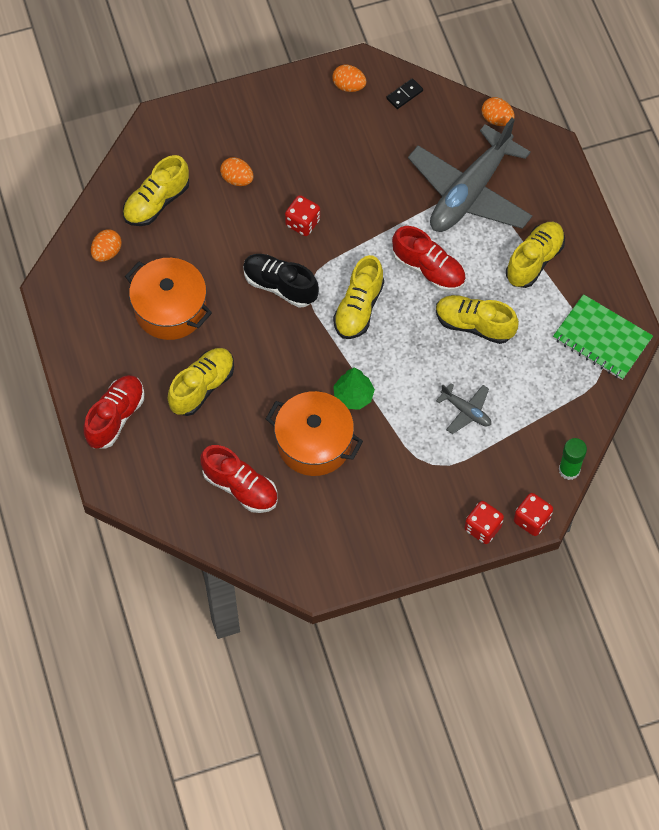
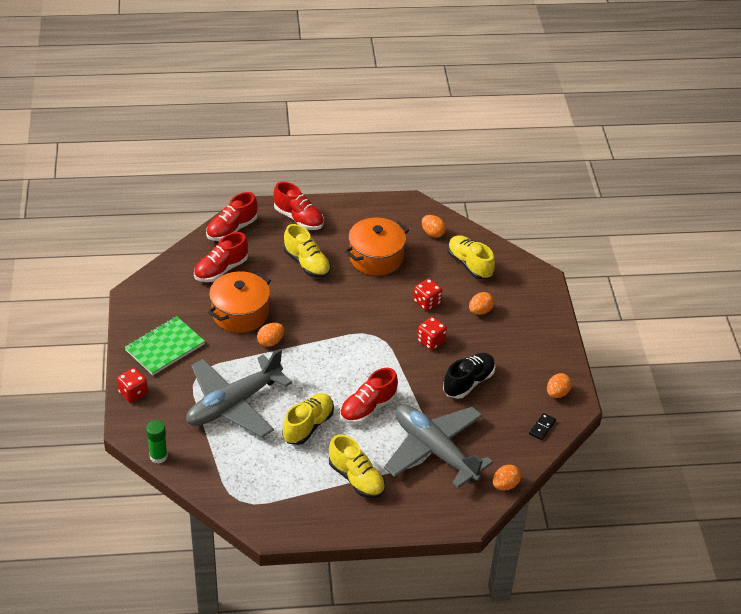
camera: 100 degrees right, 20 degrees down
(157, 495) = (232, 229): none -> red shoe
(280, 286) = (378, 318): black shoe -> black shoe (468, 382)
(353, 396) = (270, 342): green tree -> orange egg
(358, 308) = (345, 359): yellow shoe -> none
(404, 94) = (542, 427): black domino -> black domino turned 60 degrees clockwise
(466, 411) = (233, 404): grey plane -> grey plane, size x2.33
(532, 520) = (126, 423): red dice -> red dice (427, 302)
(602, 339) = (267, 507): green notebook -> green notebook (165, 347)

